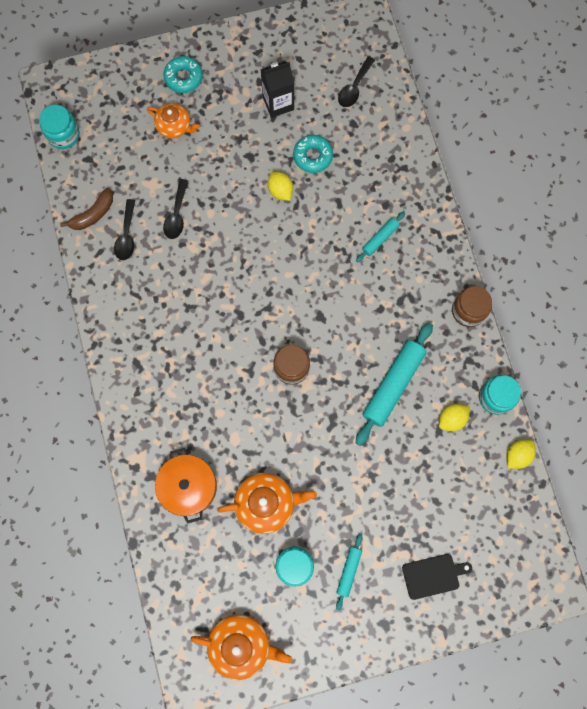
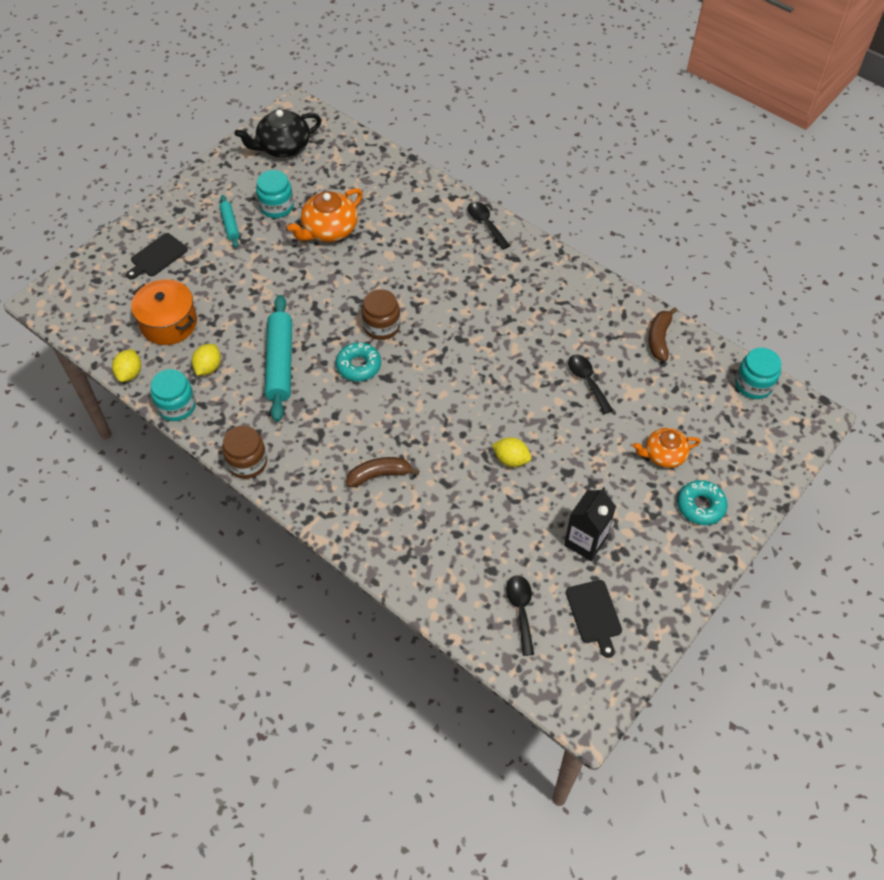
camera: 145 degrees right, 20 degrees down
(126, 235) = (614, 340): black spoon -> black spoon (486, 224)
(189, 487) = (399, 208): orange pot -> orange pot (169, 323)
(241, 644) = (283, 147): orange teapot -> black teapot
(311, 57) = (594, 614): none -> black cutting board
(312, 156) = (506, 511): turquoise donut -> turquoise donut (358, 366)
(380, 239) = (379, 475): turquoise rolling pin -> brown banana

